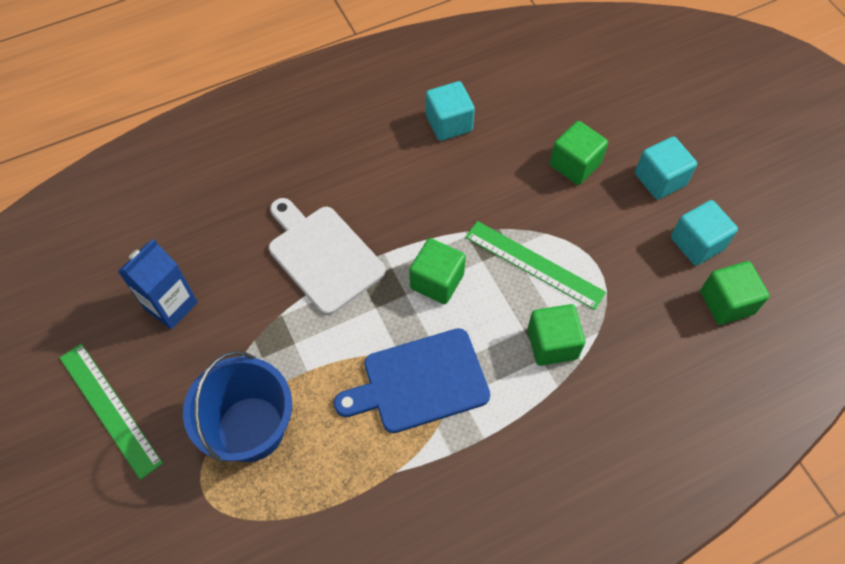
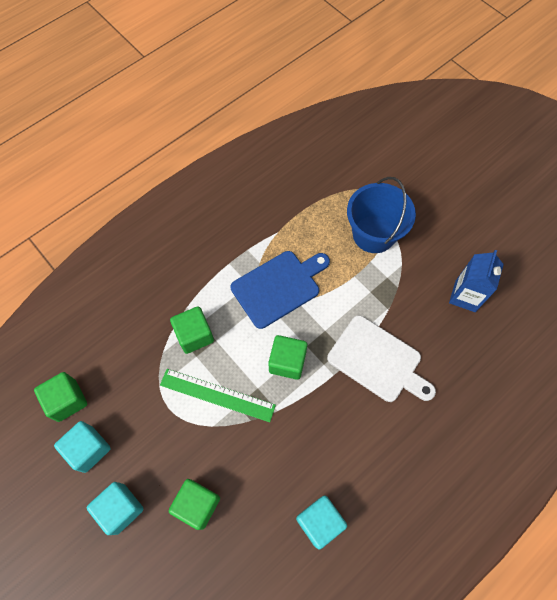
camera: 165 degrees right, 5 degrees up
(110, 409) = (463, 224): green ruler -> none

